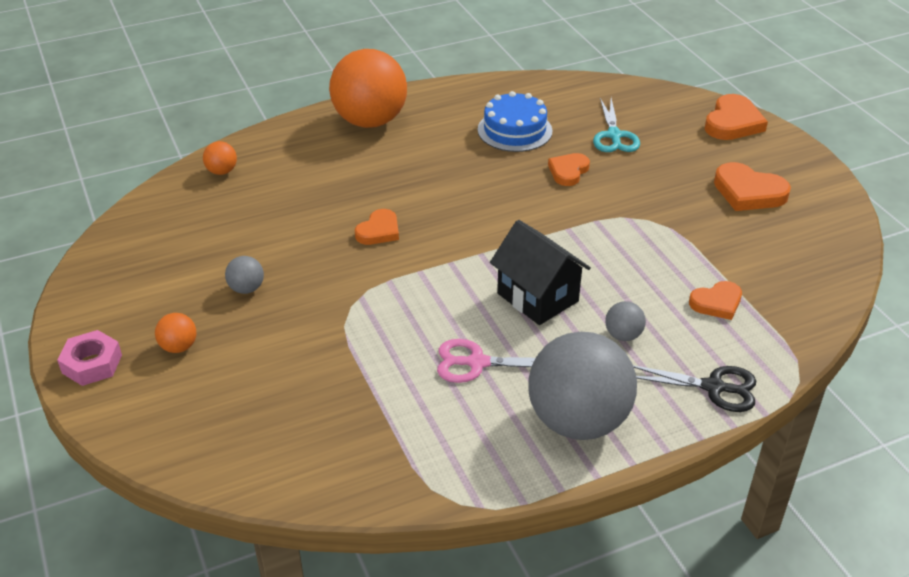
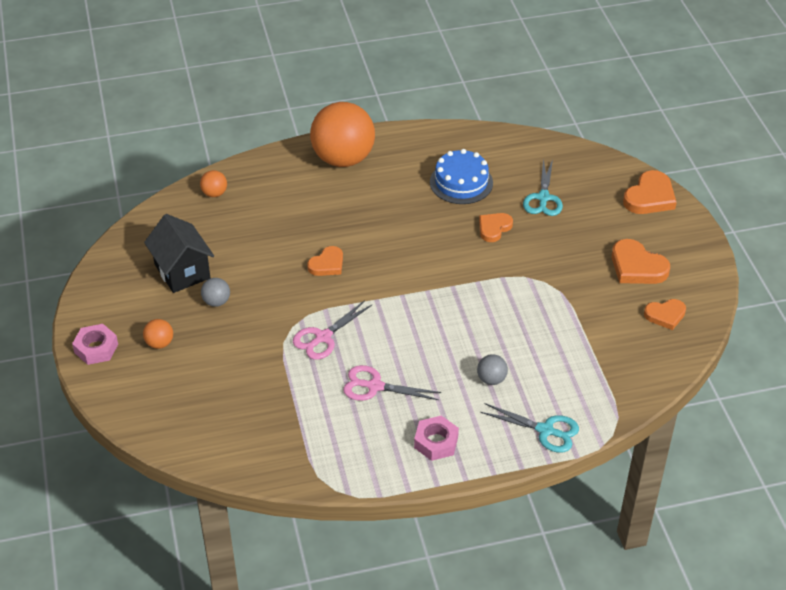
camera: 10 degrees right, 5 degrees up
(394, 313) = (323, 337): none -> pink scissors
(537, 297) = (435, 339): black house -> black house (182, 271)
(578, 421) = (436, 442): grey ball -> pink nut
(713, 387) = (545, 430): black scissors -> turquoise scissors
(716, 303) = (573, 362): orange heart -> orange heart (665, 315)

